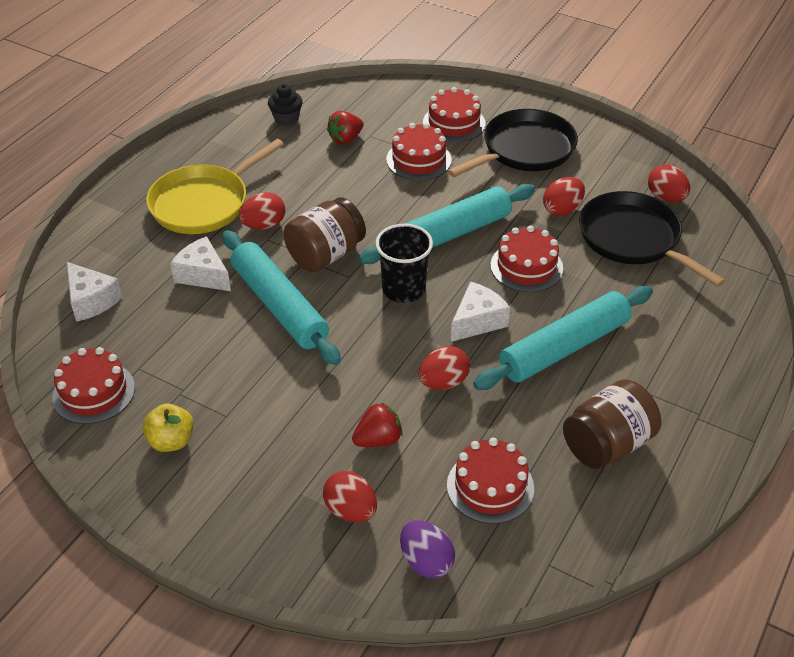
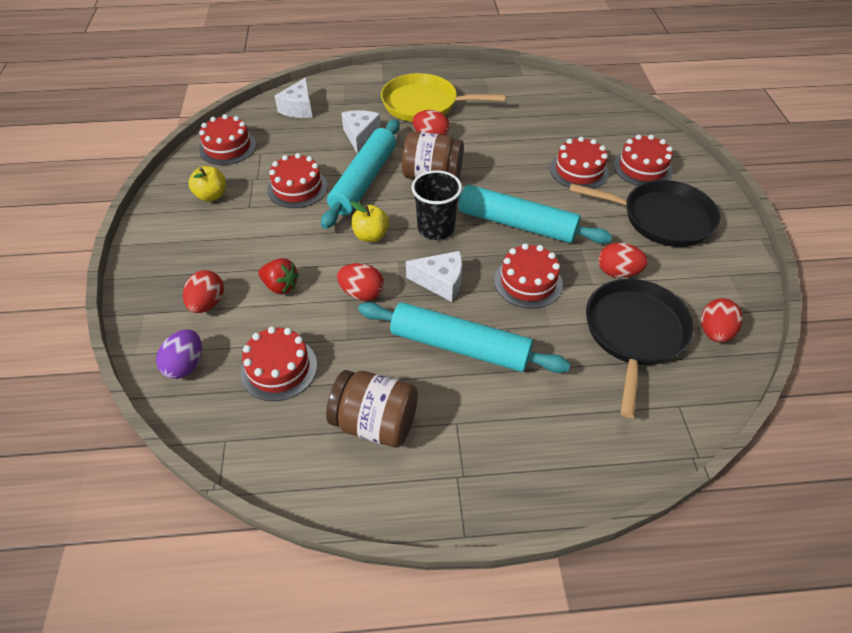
camera: 55 degrees right, 5 degrees up
(236, 362) = (297, 188): none -> red cake
(286, 119) = (544, 94): black cupcake -> none
(345, 139) = (557, 128): red strawberry -> none
(369, 339) = (371, 235): none -> yellow apple

